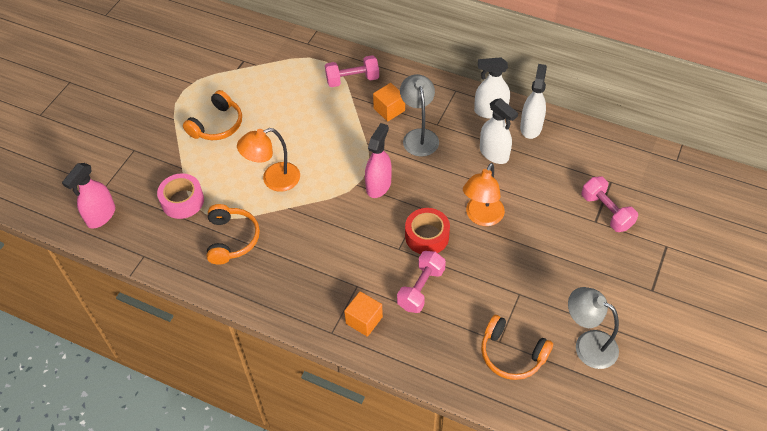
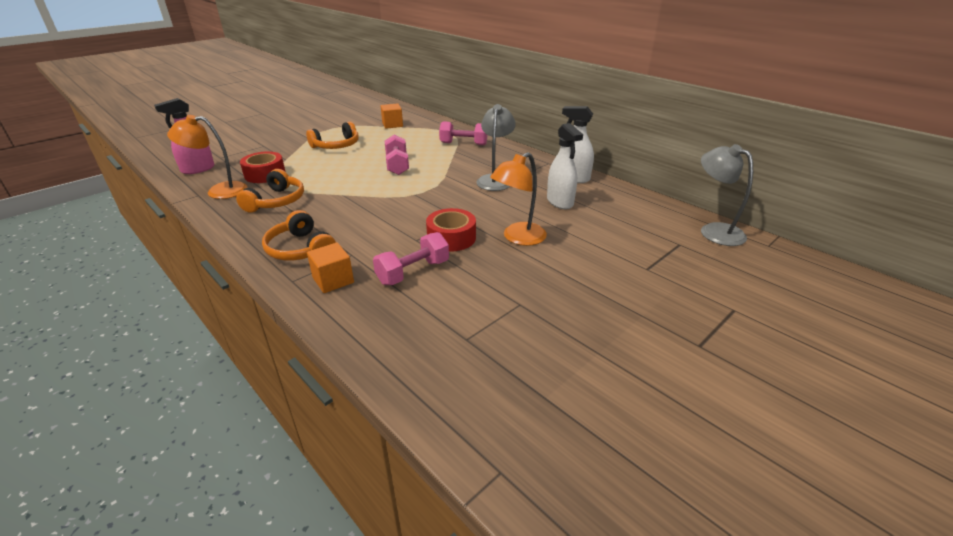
camera: 20 degrees right, 20 degrees down
(182, 201) = (265, 174): pink tape -> red tape
(273, 180) = (347, 178): orange lamp -> orange lamp (219, 191)
(378, 185) = (433, 198): pink spray bottle -> none
(389, 109) = (481, 162): orange cube -> orange cube (392, 125)
(512, 354) = (473, 356): orange headphones -> orange headphones (300, 249)
(531, 127) = (608, 194): white spray bottle -> none
(587, 344) = (581, 375): grey lamp -> grey lamp (714, 230)
(606, 211) = (664, 264): pink dumbbell -> pink dumbbell (397, 165)

